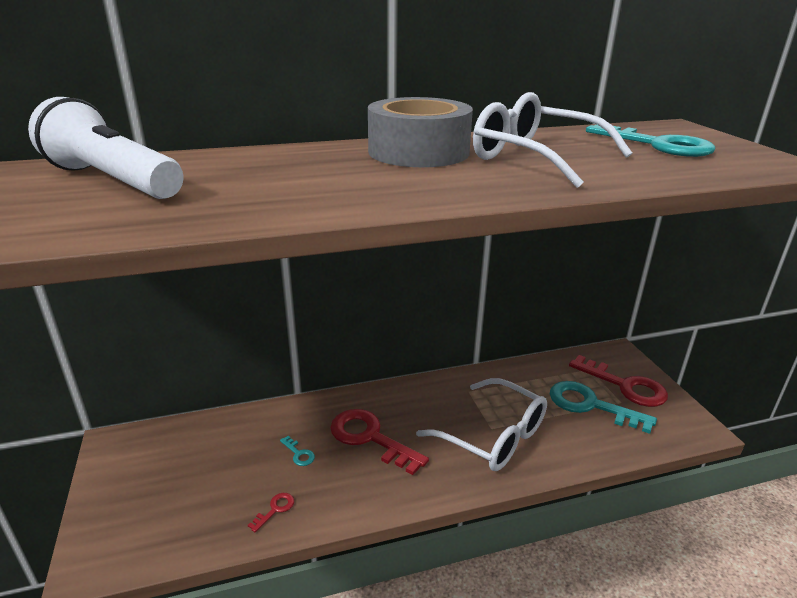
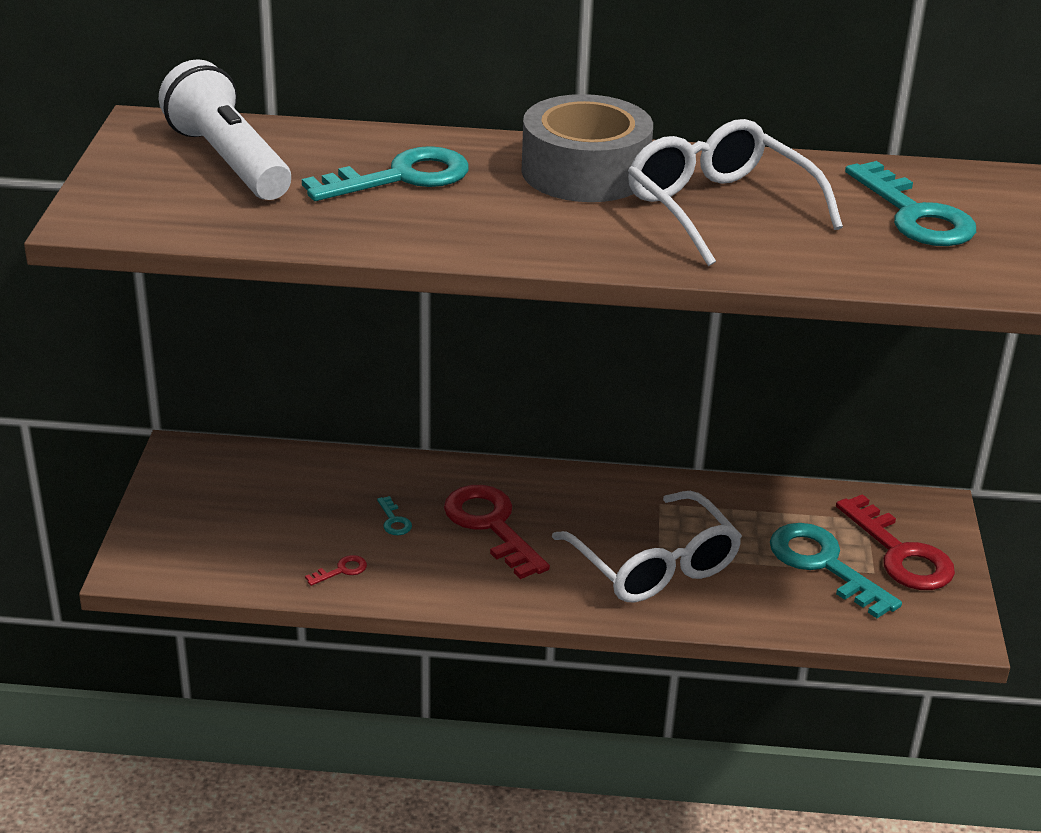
camera: 20 degrees right, 5 degrees up
(278, 171) = (401, 177): none -> turquoise key

